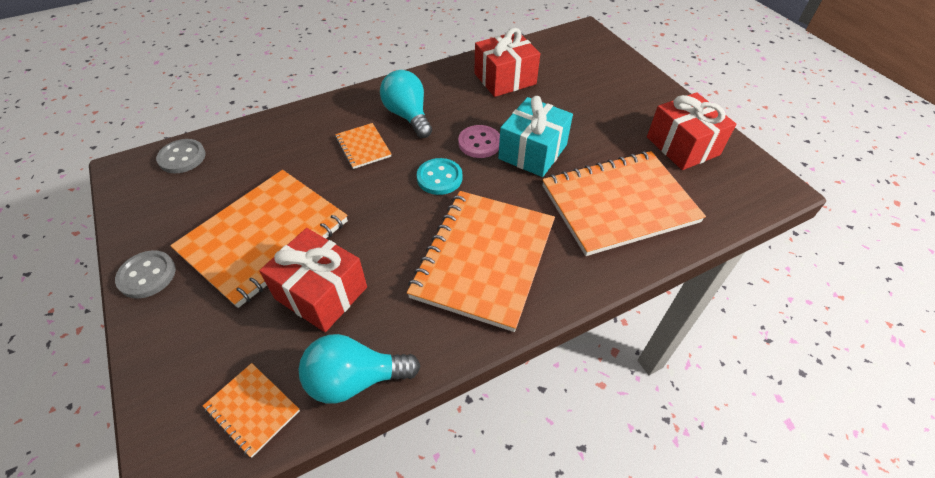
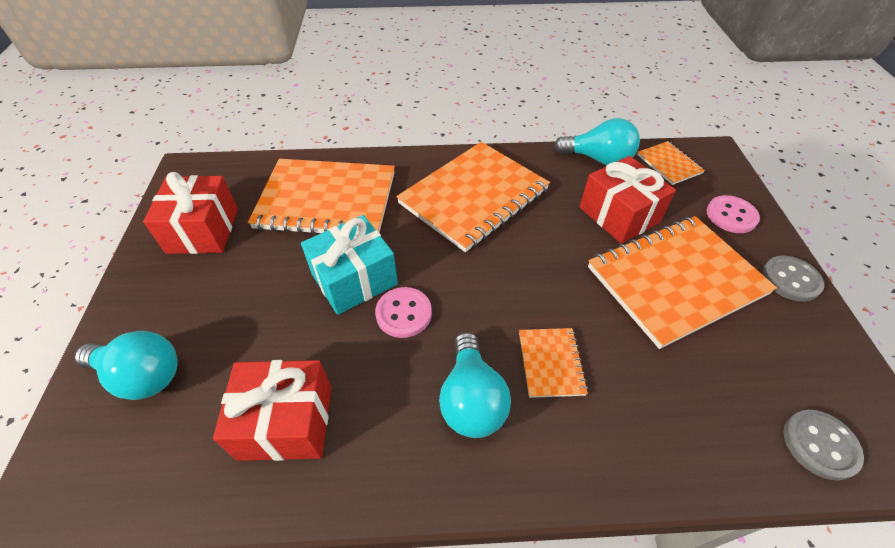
camera: 155 degrees left, 0 degrees up
(185, 340) = (731, 216): none -> pink button
(439, 178) = (474, 284): turquoise button -> none
(602, 71) = (142, 376): none -> turquoise light bulb

